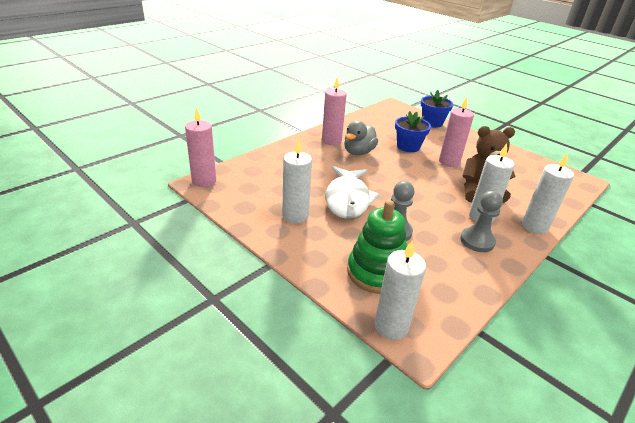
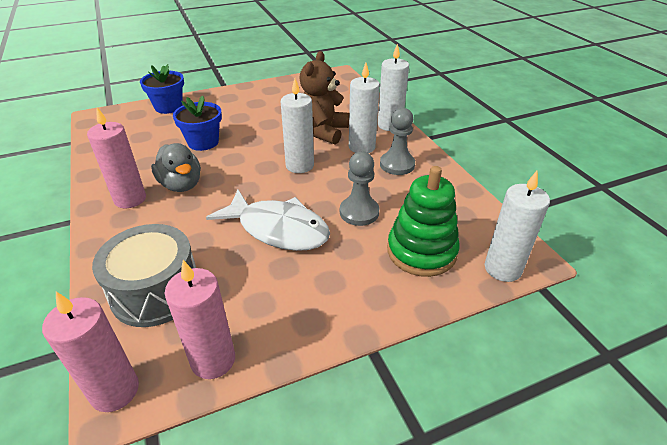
camera: 65 degrees left, 5 degrees up
(268, 172) = (156, 291): none -> grey drum
(295, 216) = (285, 291): white candle -> white candle (299, 165)
(449, 162) = (257, 128): pink candle -> pink candle (213, 360)

